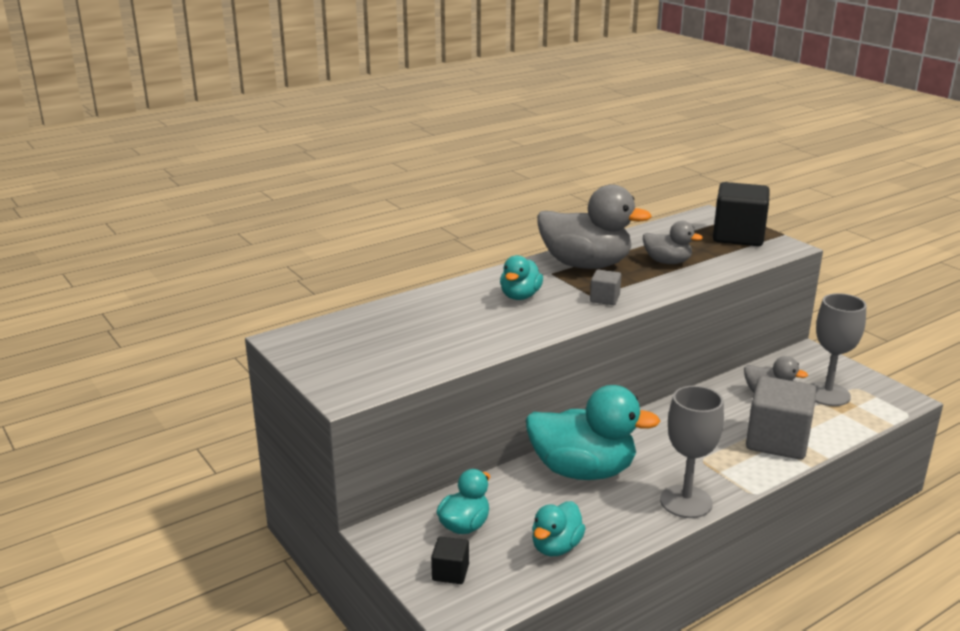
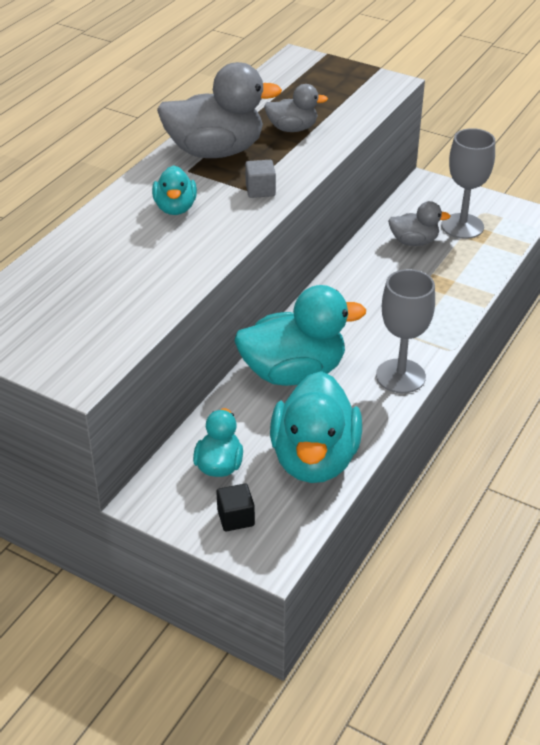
camera: 25 degrees left, 15 degrees up
(556, 547) = (314, 459): turquoise duck -> turquoise duck, size x1.88
(738, 236) = (340, 80): black cube -> none
(777, 441) = (444, 289): grey cube -> none

